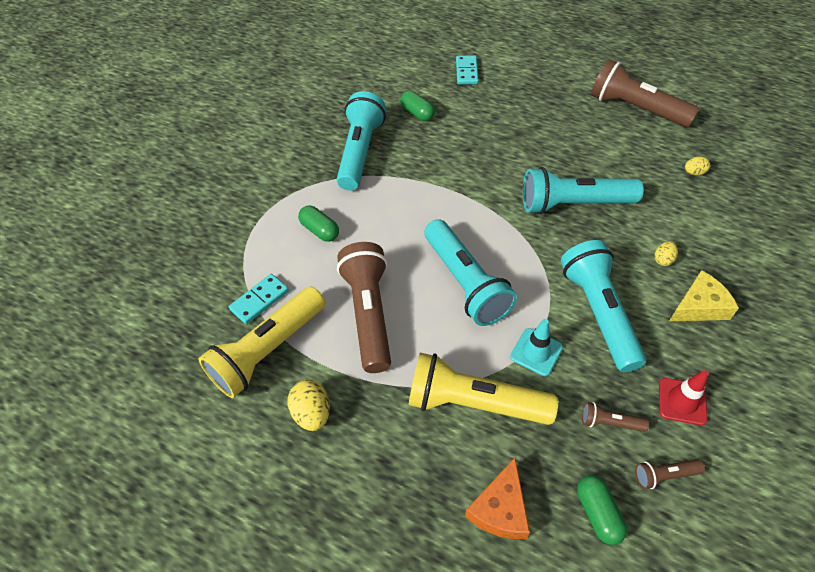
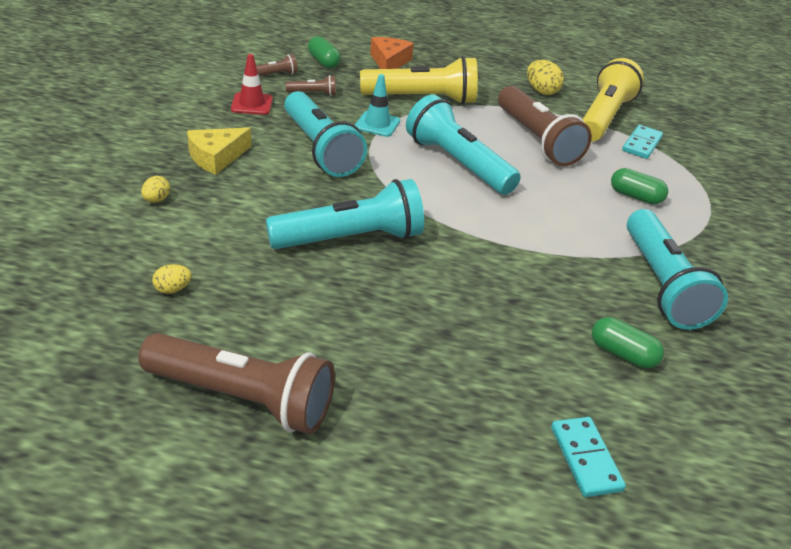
camera: 160 degrees right, 15 degrees down
(663, 260) = (245, 191): yellow egg -> yellow egg (156, 200)

